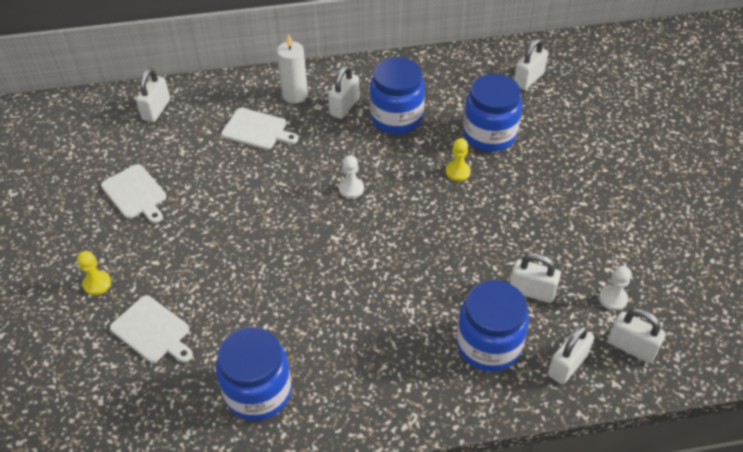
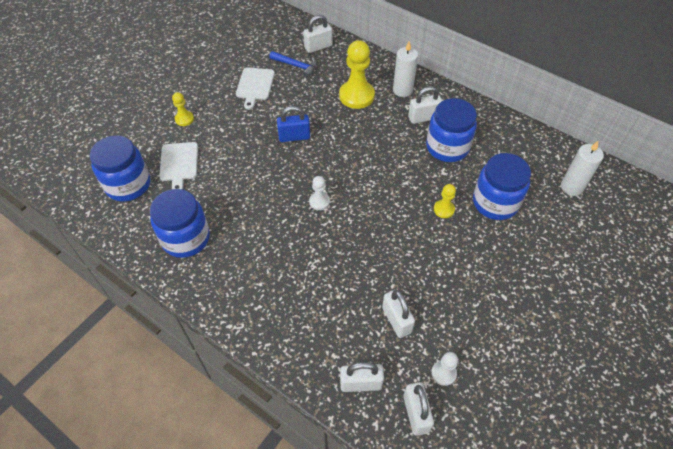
camera: 45 degrees right, 5 degrees up
(157, 143) = (296, 66): none -> blue hammer
(244, 212) = (294, 137): none -> blue padlock
(257, 130) = (356, 96): white cutting board -> yellow pawn
(351, 189) = (366, 169): white pawn -> white pawn (319, 201)
(489, 345) = (330, 327): blue jar -> blue jar (128, 185)
(528, 79) = (571, 187): white padlock -> white candle

